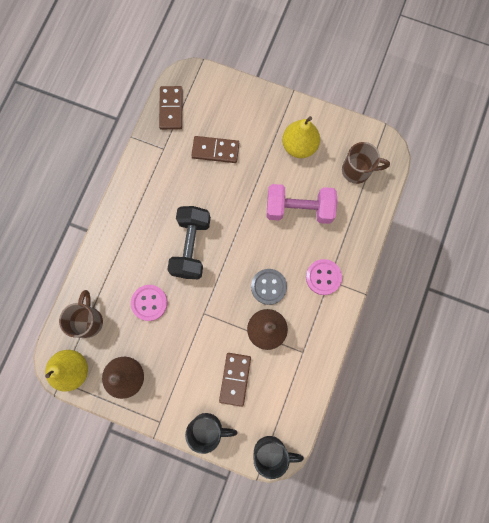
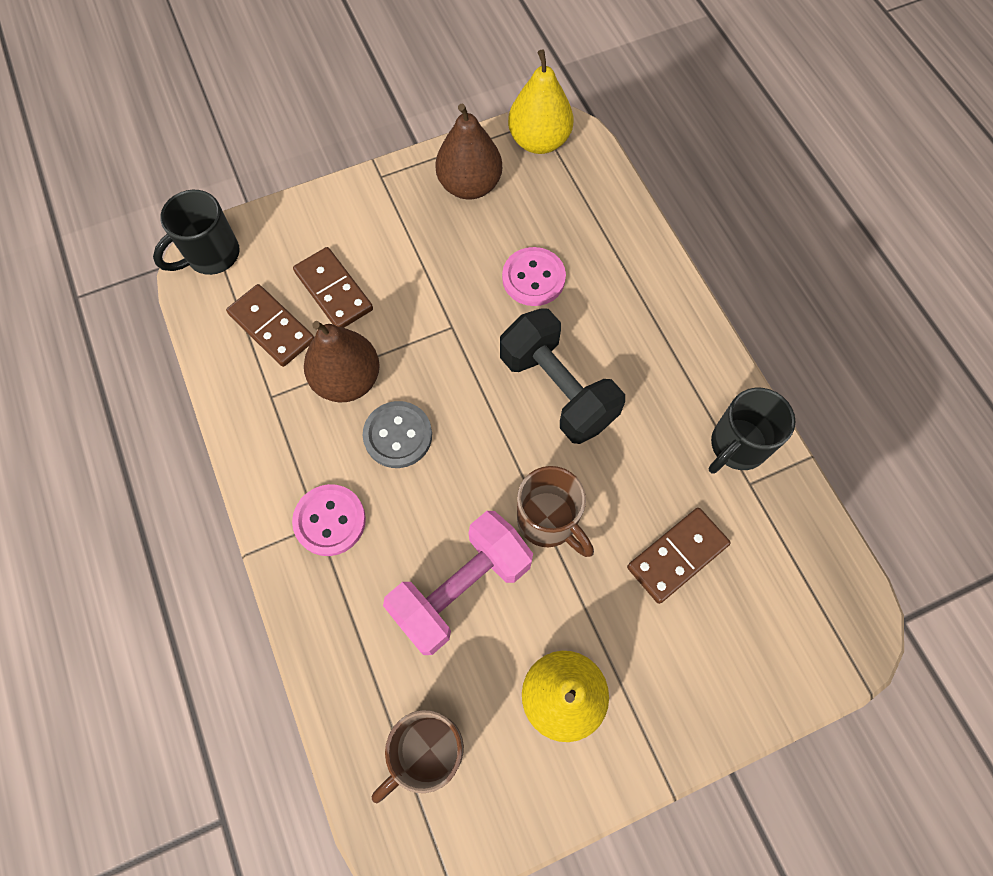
camera: 135 degrees right, 10 degrees down
(88, 320) = (582, 198): brown mug -> brown mug (549, 521)
(171, 109) = (813, 554): brown domino -> brown domino (272, 327)
(208, 429) = (315, 215): black mug -> black mug (737, 446)

